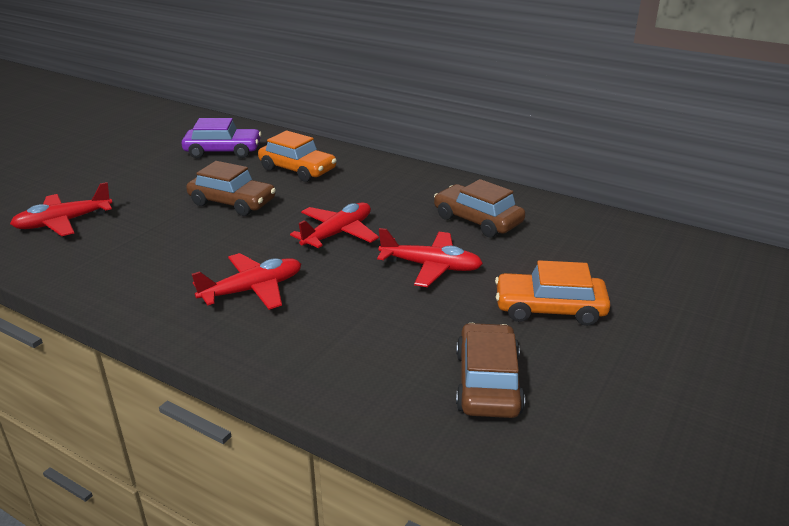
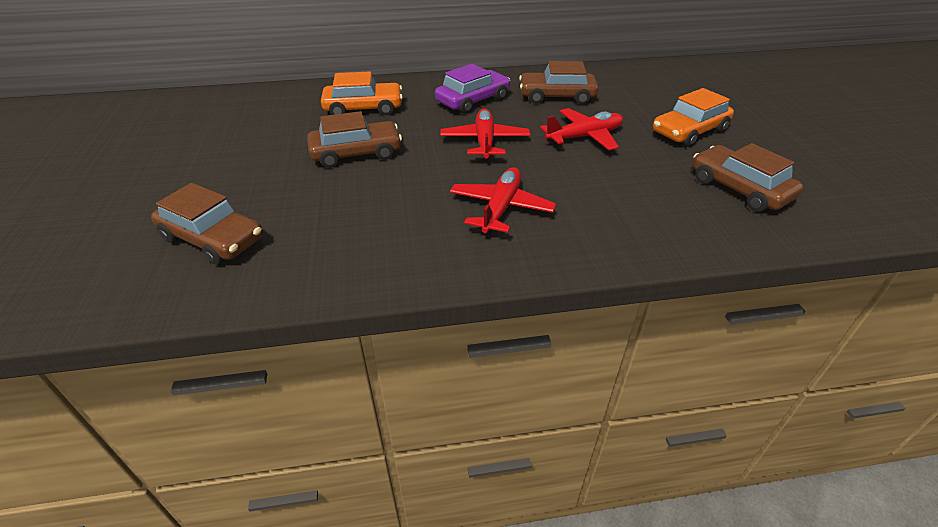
camera: 40 degrees left, 10 degrees up
(63, 222) = (213, 238): red plane -> brown car
(223, 151) = (265, 117): purple car -> purple car (473, 100)

